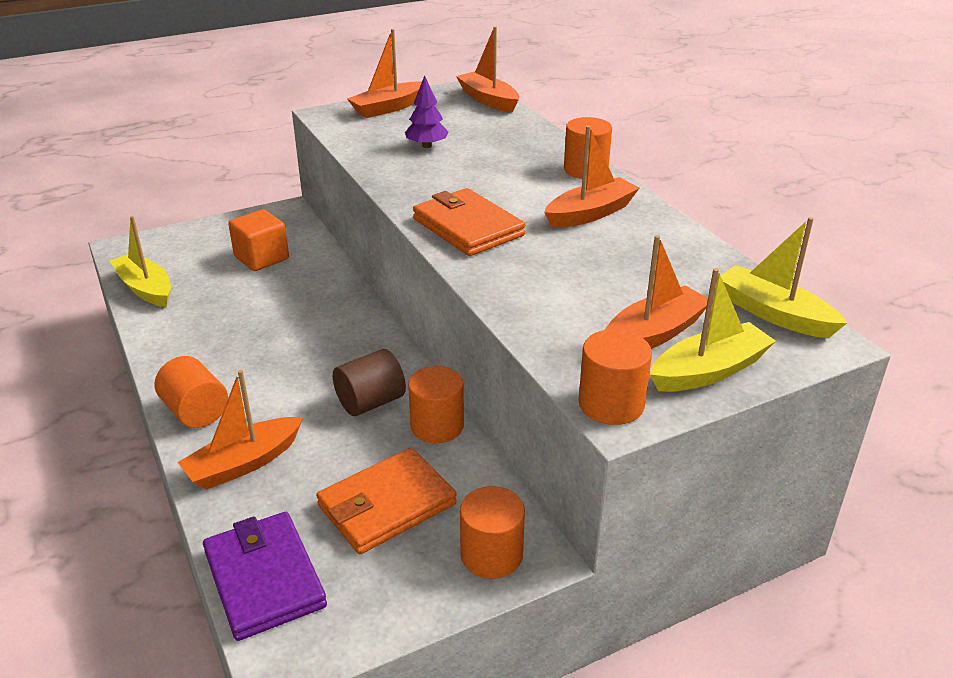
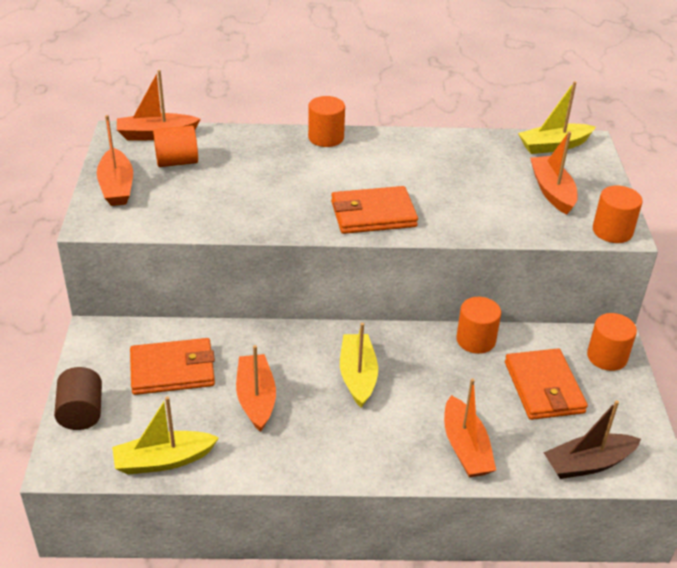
camera: 65 degrees left, 5 degrees up
(196, 411) = (385, 462): orange cylinder -> orange cylinder (177, 162)
(261, 258) = (172, 370): orange cube -> orange wallet
(264, 578) = (588, 464): purple wallet -> brown boat
(370, 402) = (430, 363): brown cylinder -> brown cylinder (81, 413)
(426, 146) = (217, 191): purple tree -> none
(590, 213) = (392, 159): orange boat -> orange boat (256, 398)
(709, 371) = (597, 188): yellow boat -> yellow boat (358, 376)

